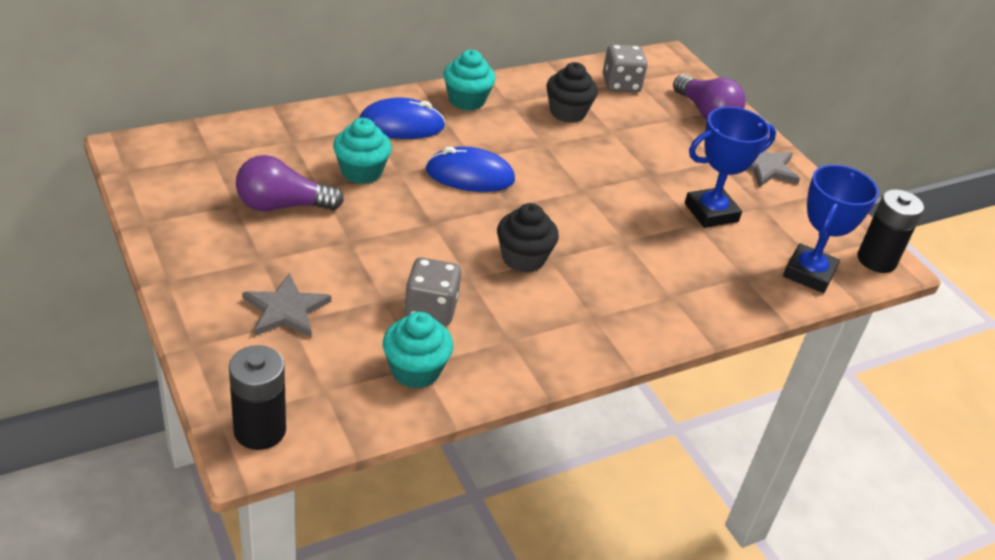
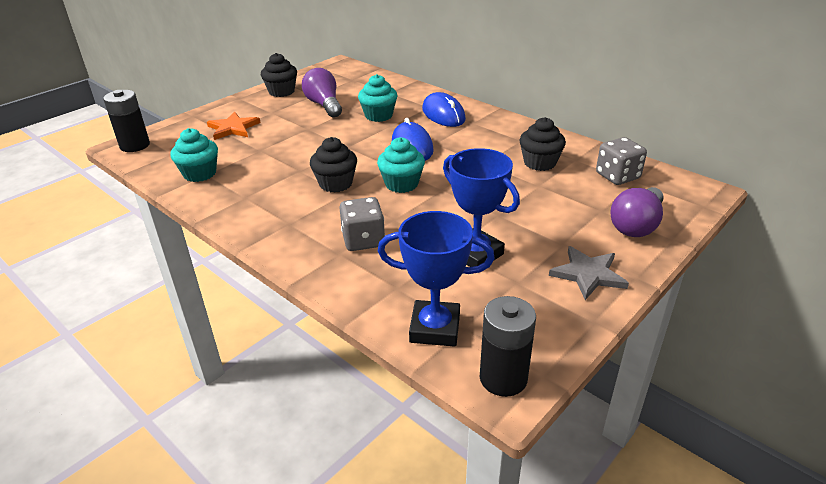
camera: 75 degrees right, 5 degrees down
(189, 231) = (281, 92): none -> black cupcake
(286, 310) = (233, 128): grey star -> orange star
(431, 309) = (259, 165): grey dice -> grey dice (363, 240)
(466, 100) = (501, 126): turquoise cupcake -> turquoise cupcake (401, 184)

